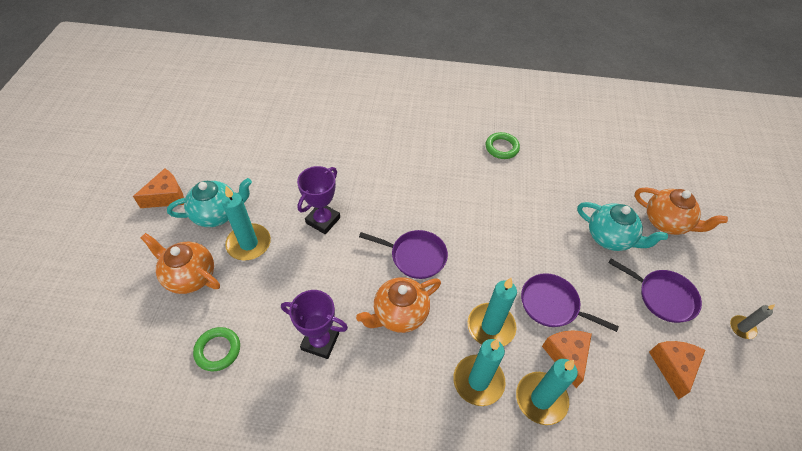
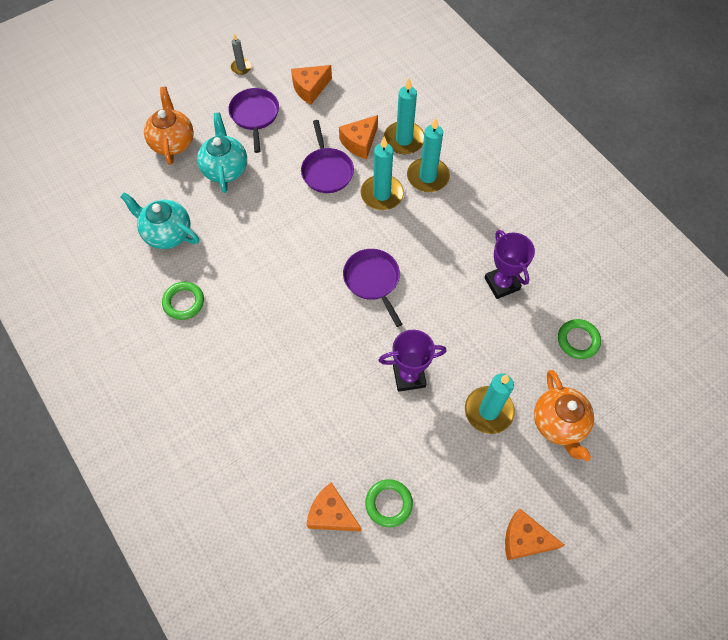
camera: 130 degrees left, 10 degrees up
(217, 214) = (492, 470): turquoise teapot -> turquoise teapot (167, 233)
(267, 154) = (388, 503): none -> green ring
(294, 129) = (331, 514): none -> orange cheese
(399, 314) = (430, 253): orange teapot -> none

